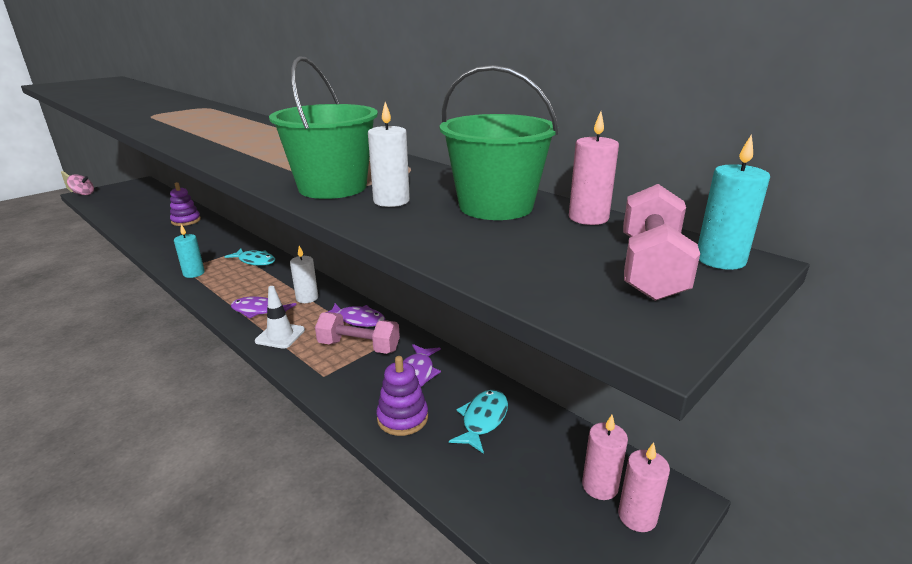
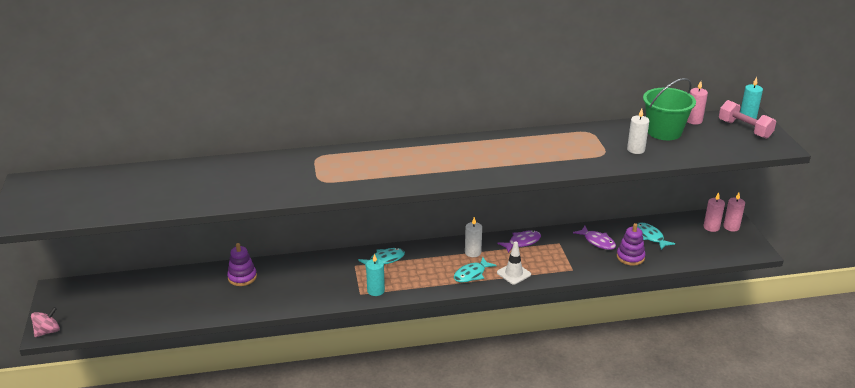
camera: 55 degrees left, 5 degrees up
(259, 311) = (471, 274): purple fish -> turquoise fish
(332, 187) = (601, 157): green bucket -> none
(359, 346) = (553, 250): pink dumbbell -> none

